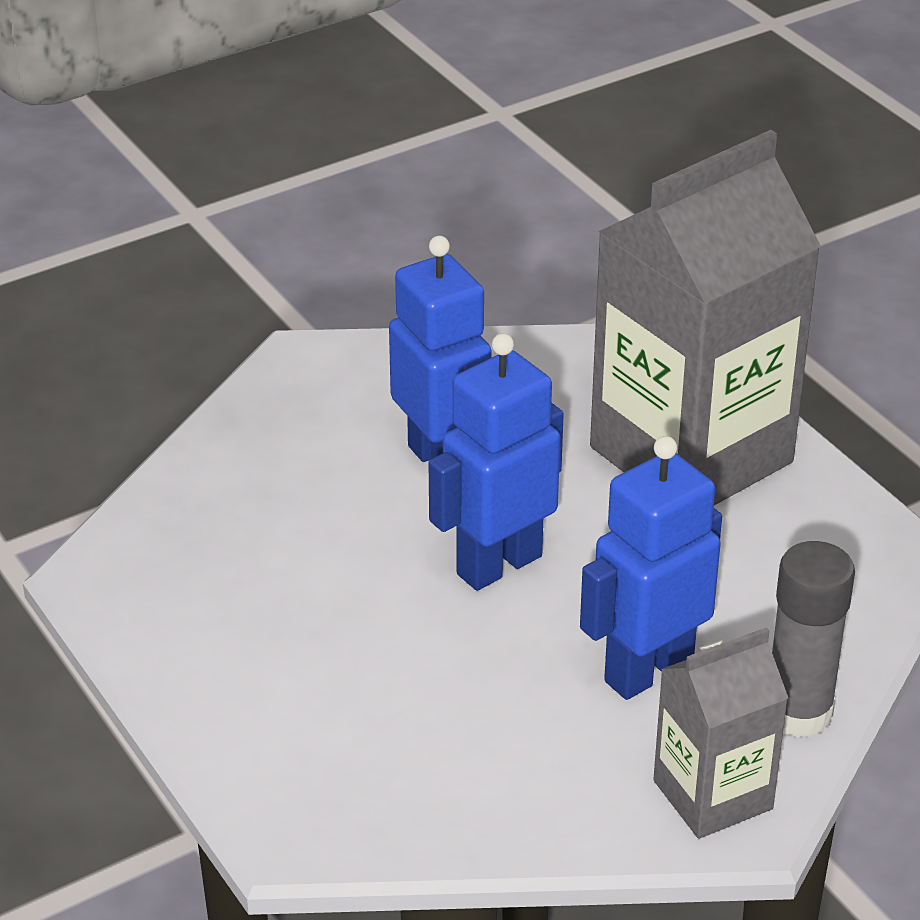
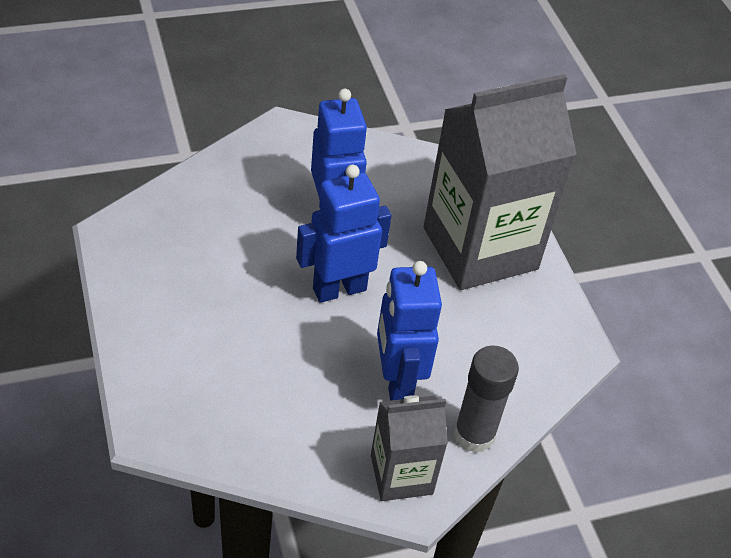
camera: 10 degrees right, 10 degrees up
(648, 671) = (397, 382): blue robot -> blue robot turned 75 degrees counterclockwise

